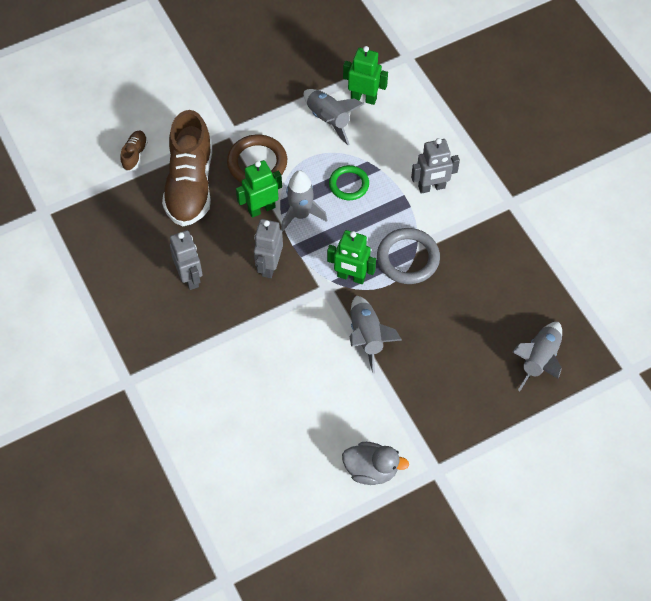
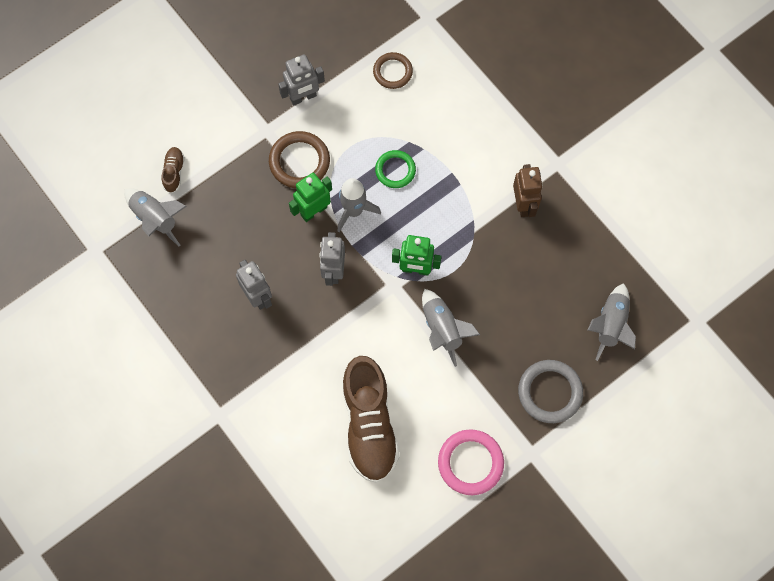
camera: 10 degrees left, 10 degrees up
(190, 184) = (237, 196): brown shoe -> brown shoe (369, 425)
(328, 120) = (362, 102): grey rocket -> grey rocket (155, 218)
(363, 98) = (392, 72): green robot -> brown ring
(371, 469) = (470, 463): grey duck -> pink ring
(408, 258) = (467, 240): grey ring -> grey ring (550, 392)
(431, 187) = (478, 160): grey robot -> grey robot (303, 97)
(470, 234) = (524, 204): none -> brown robot

